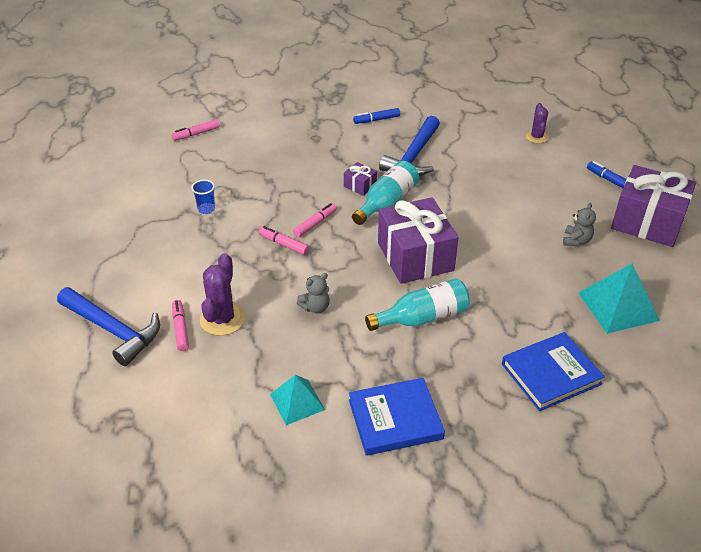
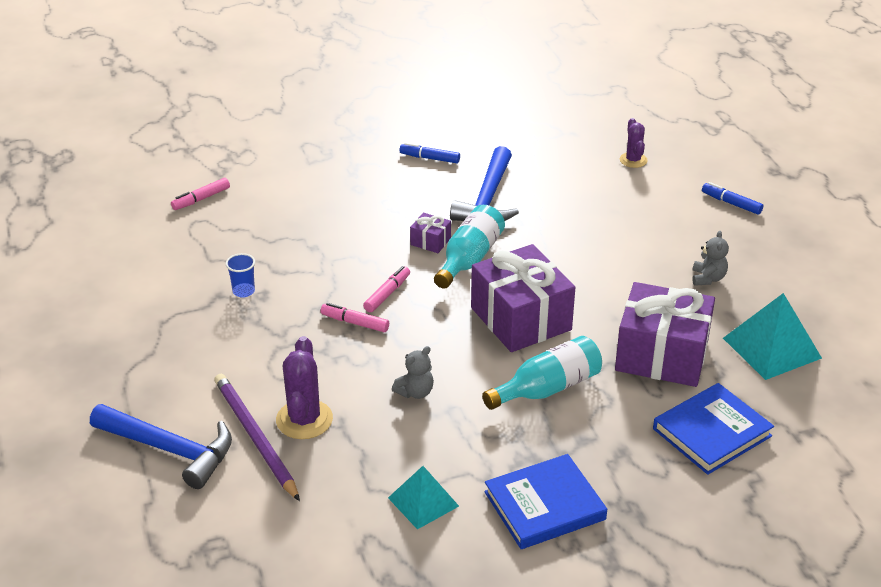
camera: 10 degrees left, 5 degrees down
(180, 329) = (255, 437): pink marker -> purple pencil
(376, 120) = (429, 158): blue marker -> blue marker turned 45 degrees clockwise
(647, 222) = (786, 247): purple gift -> purple gift (661, 355)

